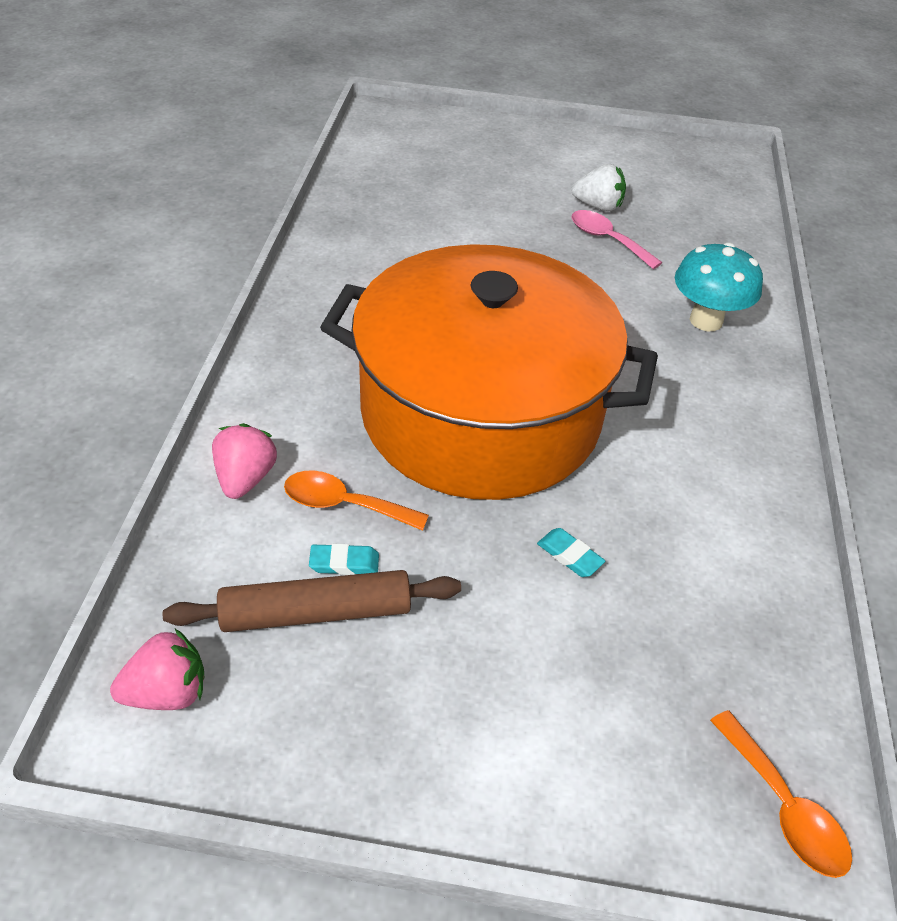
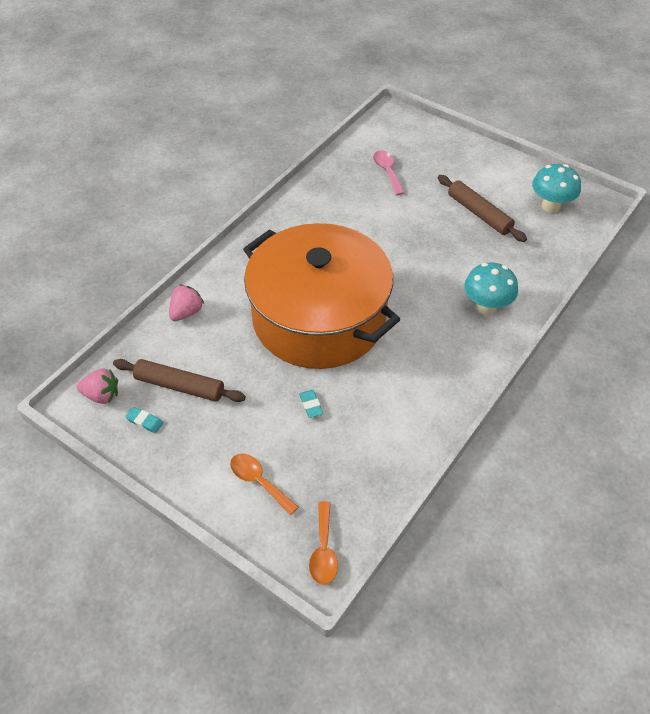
camera: 30 degrees right, 5 degrees up
(344, 504) = (222, 341): orange spoon -> orange spoon (259, 481)
(344, 563) = (205, 368): turquoise eraser -> turquoise eraser (144, 421)
(598, 206) = (479, 214): white strawberry -> brown rolling pin
(607, 240) = (467, 238): pink spoon -> pink spoon (387, 171)
(679, 175) = (550, 206): none -> turquoise mushroom

